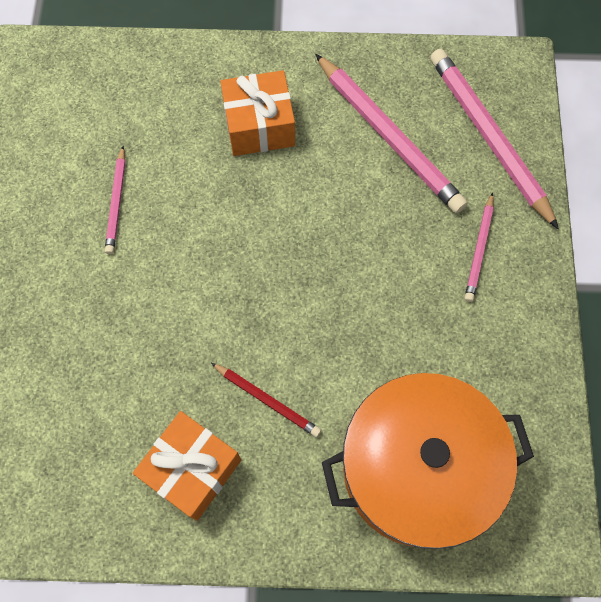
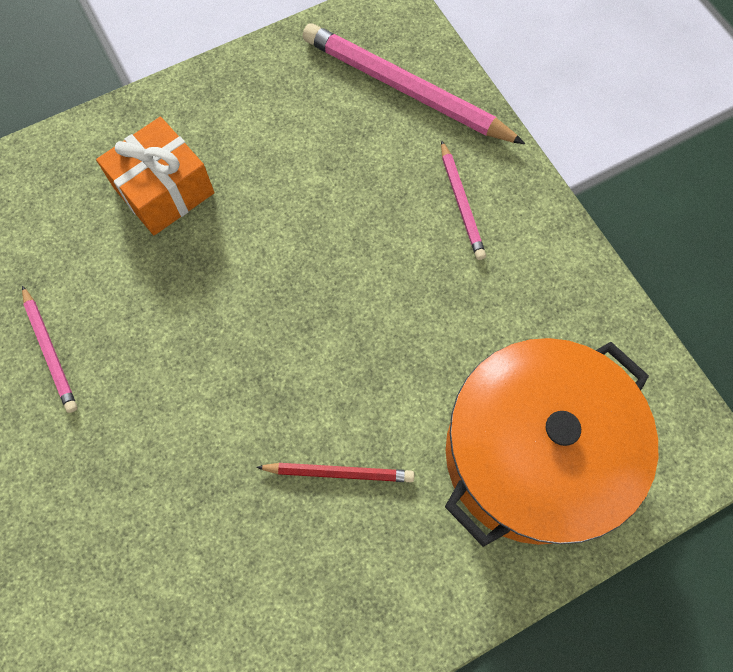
camera: 30 degrees left, 0 degrees up
(192, 469) = (301, 594): orange gift -> none
(389, 137) = (307, 137): pink pencil -> none

